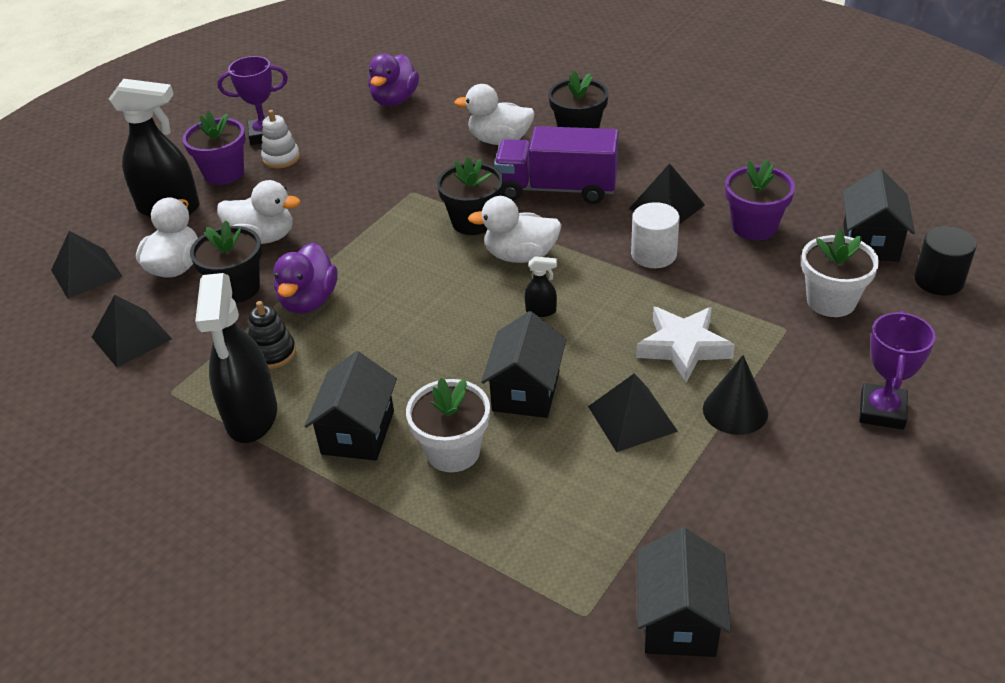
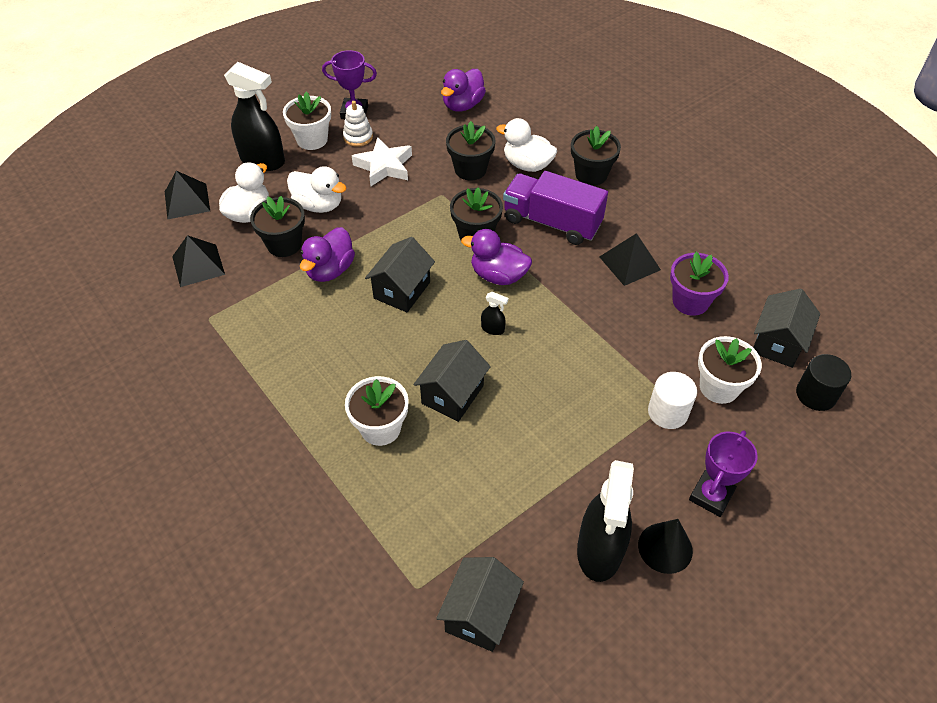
camera: 15 degrees right, 10 degrees up
(224, 173) = (312, 139): purple flower pot -> white flower pot
(251, 417) = (254, 355): black spray bottle -> black spray bottle (599, 551)
(273, 353) = (288, 307): black stacking toy -> none
(358, 432) = (321, 391): black house -> black house (402, 290)
(434, 159) = (470, 169): none -> black flower pot
(520, 256) = (498, 275): white duck -> purple duck
(632, 418) = (519, 442): black pyramid -> none
(653, 254) = (599, 304): white cylinder -> white cylinder (667, 412)
(683, 347) = (585, 393): white star -> white star (384, 166)
(735, 410) = (599, 459): black cone -> black cone (665, 548)

